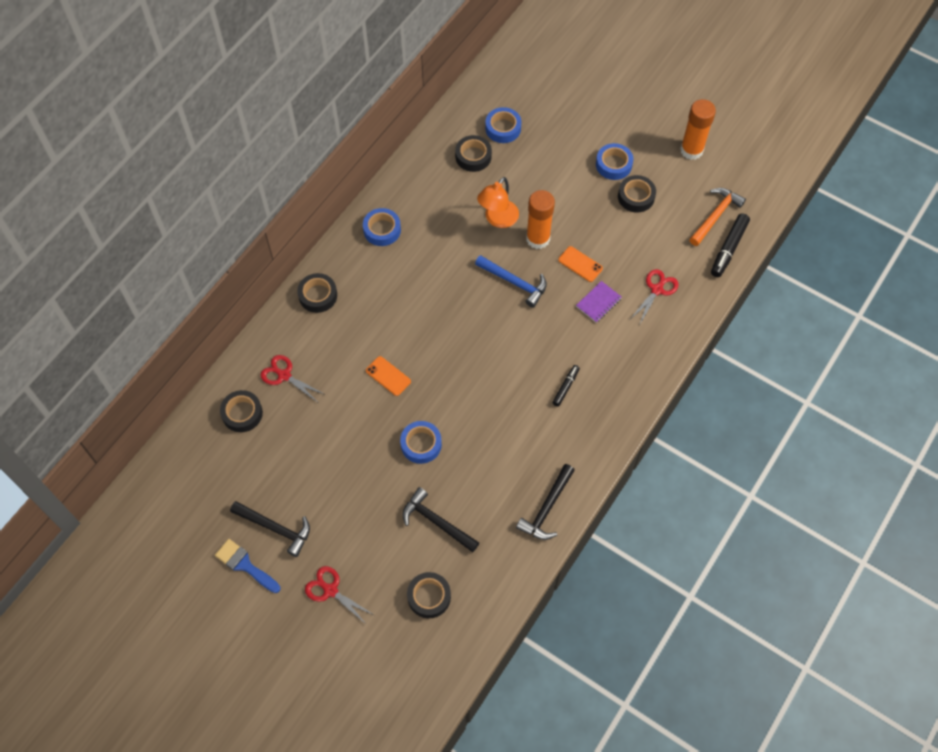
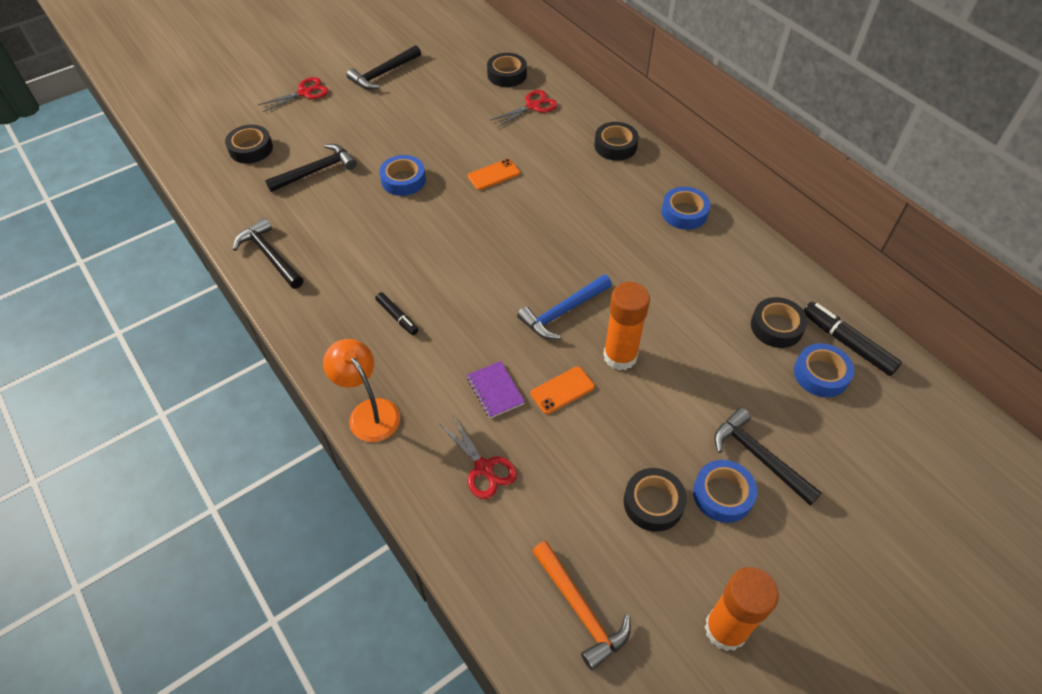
camera: 110 degrees right, 10 degrees down
(245, 565) = (363, 52): blue brush -> none
(498, 219) = (664, 323): orange lamp -> orange lamp (369, 412)
(579, 151) = (759, 457): none -> black hammer
(728, 249) = (511, 602): black marker -> black marker (847, 343)

